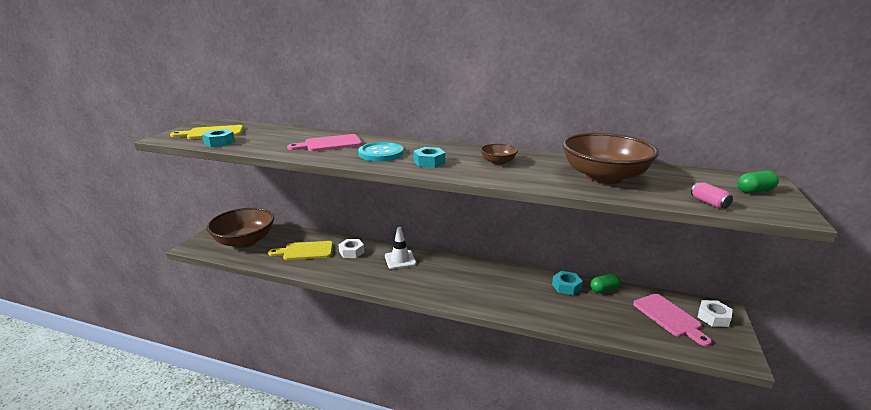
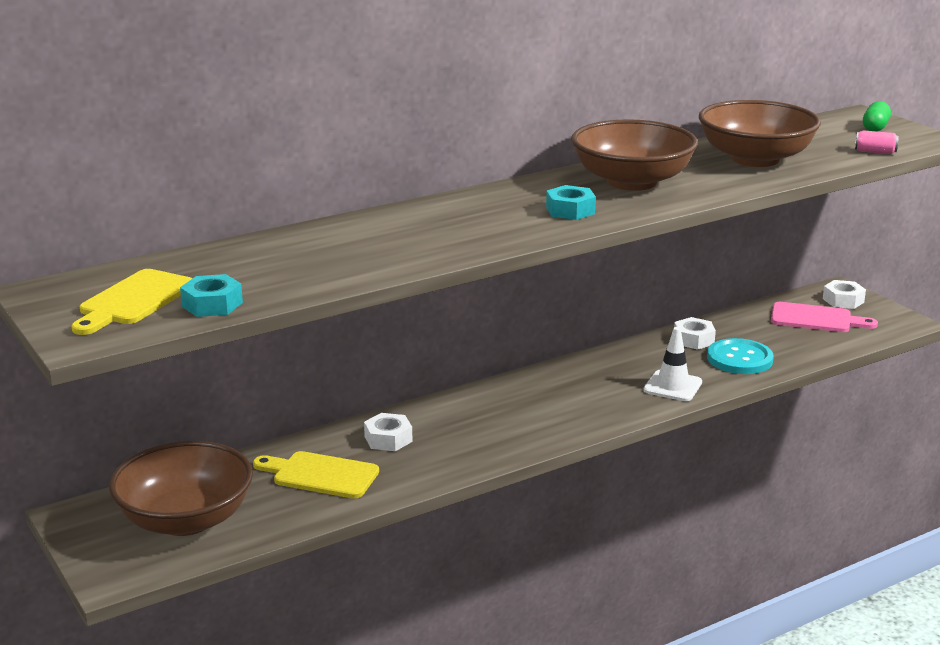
camera: 50 degrees left, 0 degrees up
(305, 251) = (320, 475): yellow cutting board -> yellow cutting board turned 75 degrees clockwise
(329, 144) = (380, 239): pink cutting board -> none
(381, 153) = (486, 223): turquoise button -> turquoise button (739, 359)
(400, 260) = (472, 412): white traffic cone -> white traffic cone (672, 386)
(498, 162) = (632, 182): brown bowl -> brown bowl, size x2.22
(566, 286) = (693, 340): turquoise nut -> white nut
(604, 289) = (727, 323): green capsule -> none

